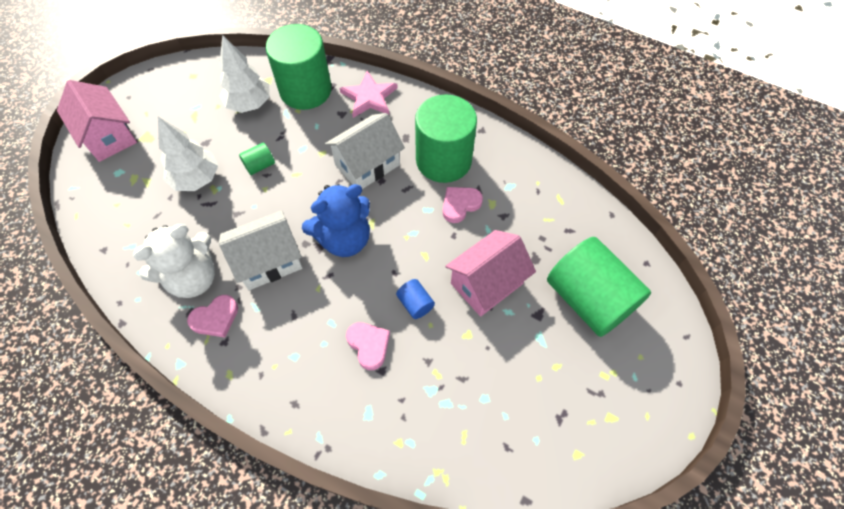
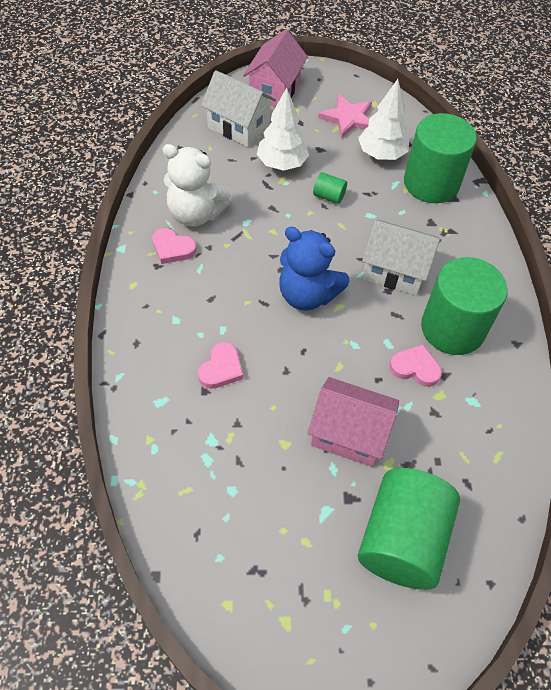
camera: 55 degrees right, 5 degrees down
(268, 261) = (246, 254): white house -> white house (238, 126)
(369, 97) = (468, 233): pink star -> pink star (348, 118)
(415, 304) = (285, 384): blue cylinder -> none

